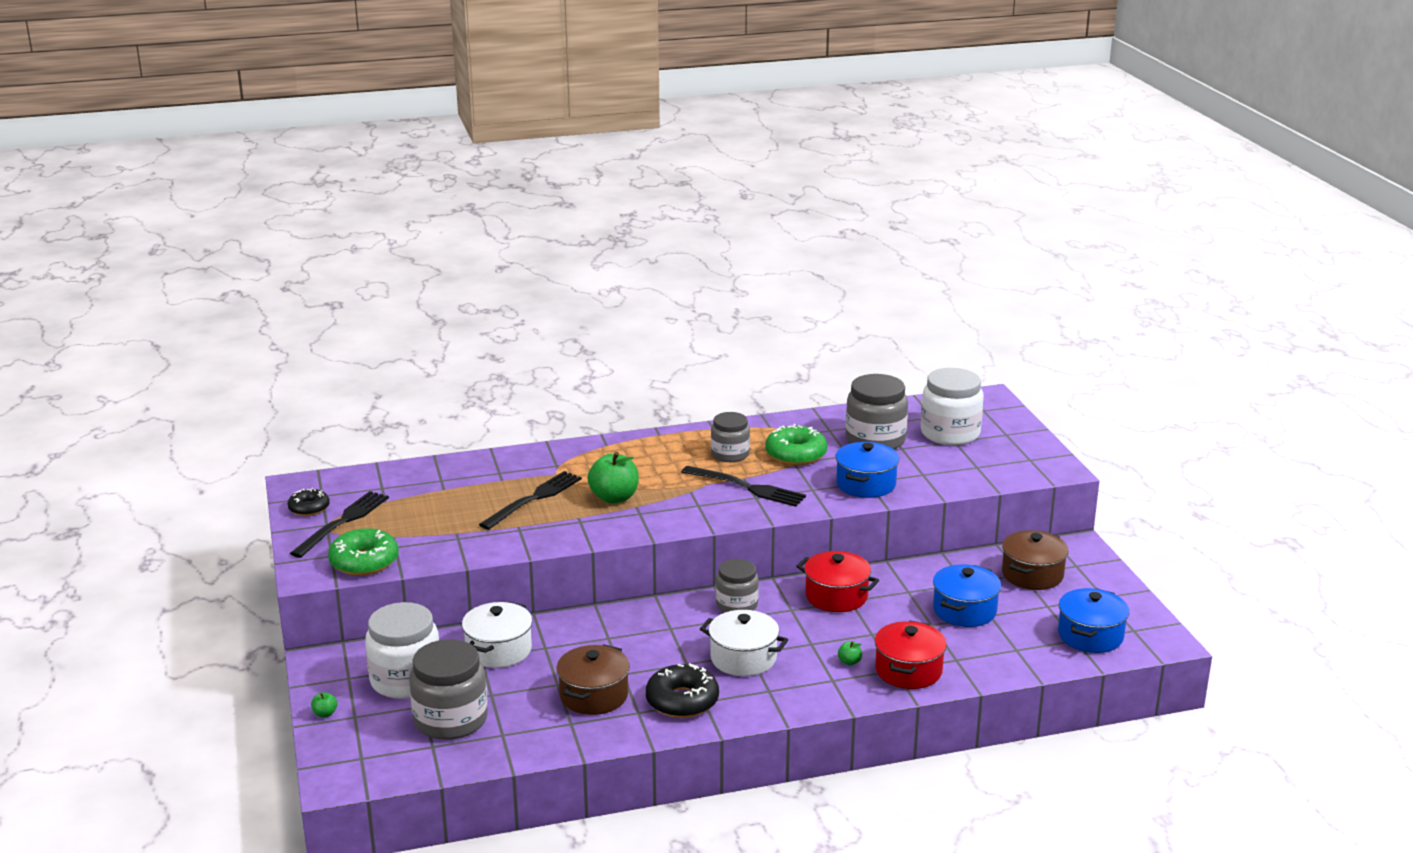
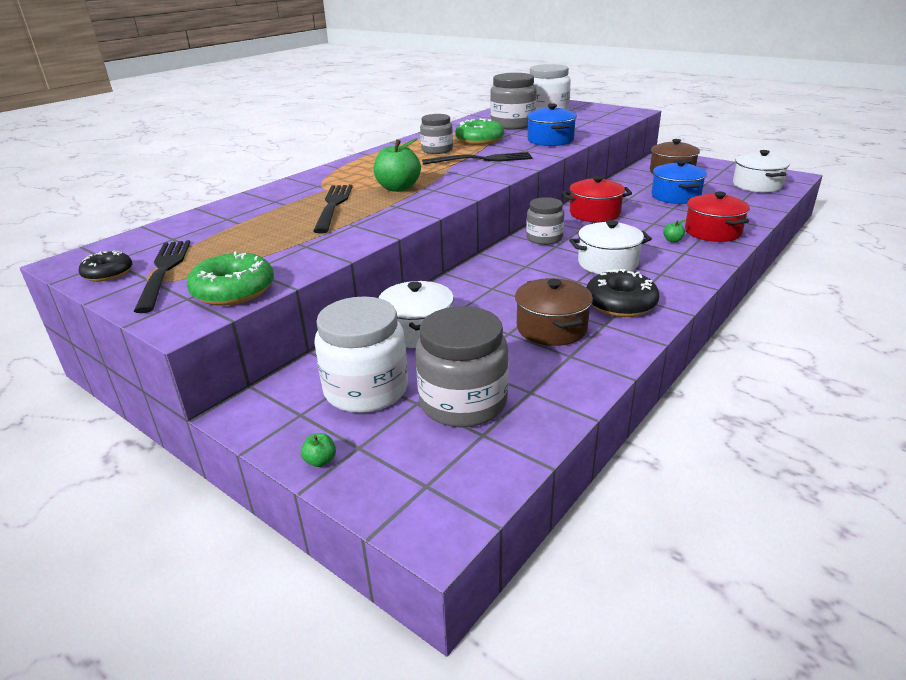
camera: 35 degrees left, 5 degrees up
(1090, 636) = (757, 185): blue pot -> white pot

